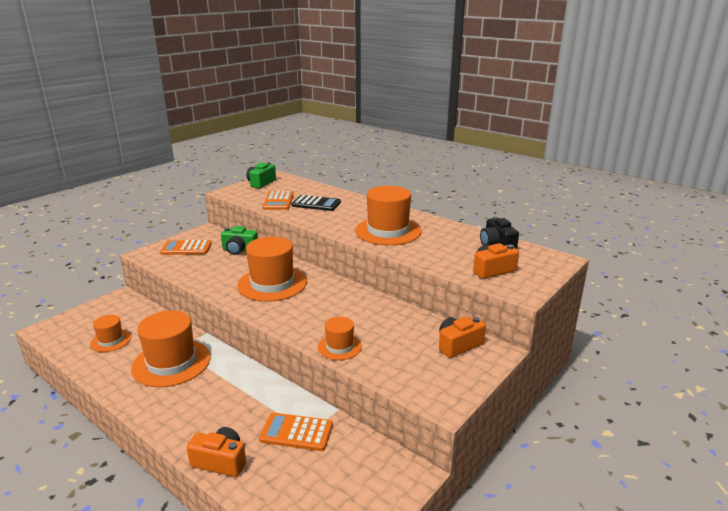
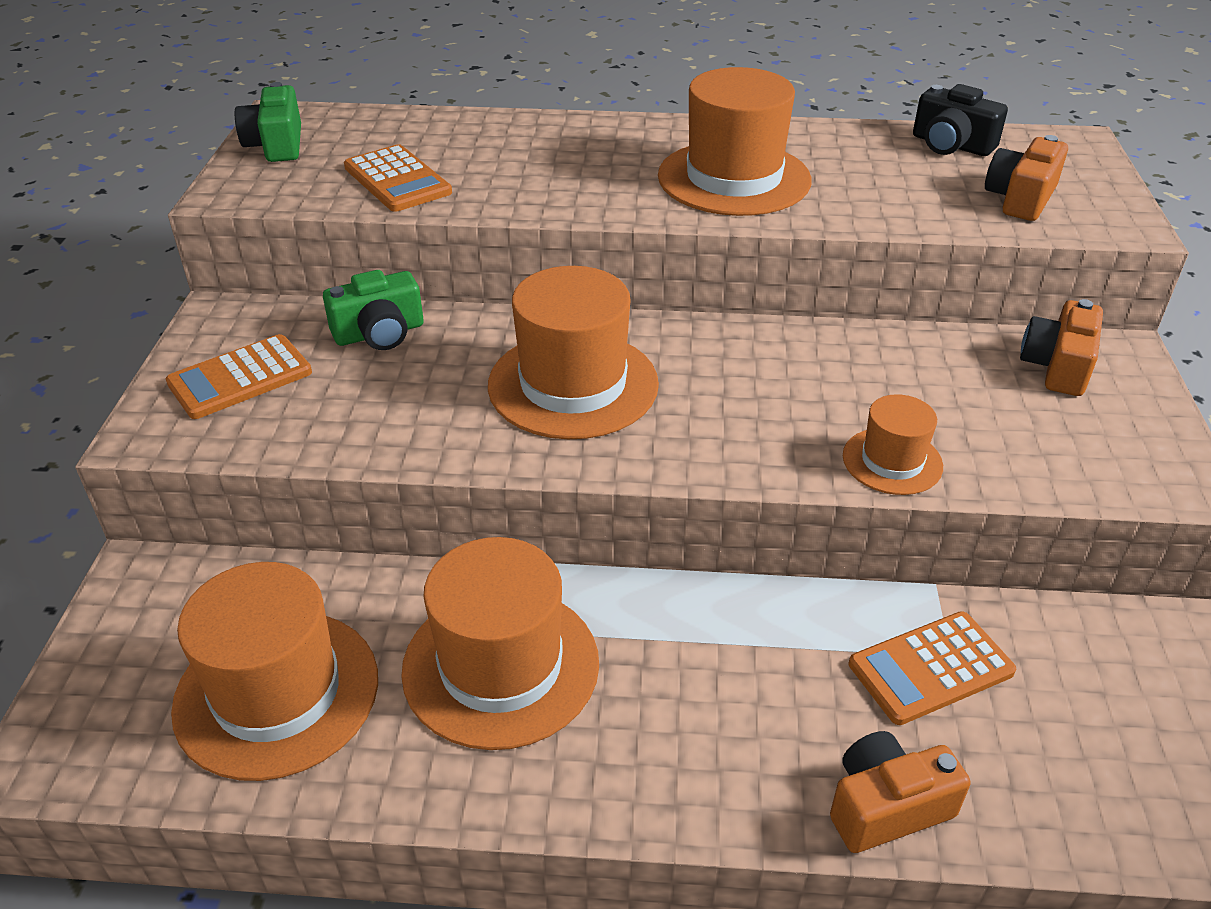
camera: 35 degrees left, 15 degrees up
(111, 340) = (277, 692): orange hat -> orange hat, size x1.88
(316, 204) = (493, 160): black calculator -> none

